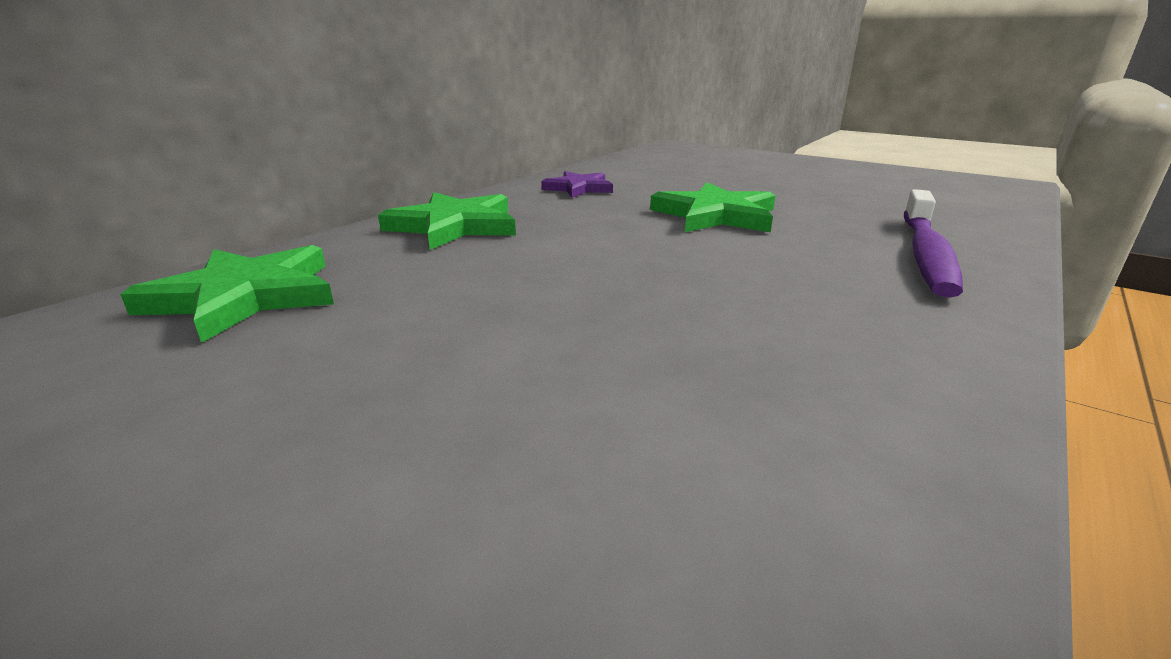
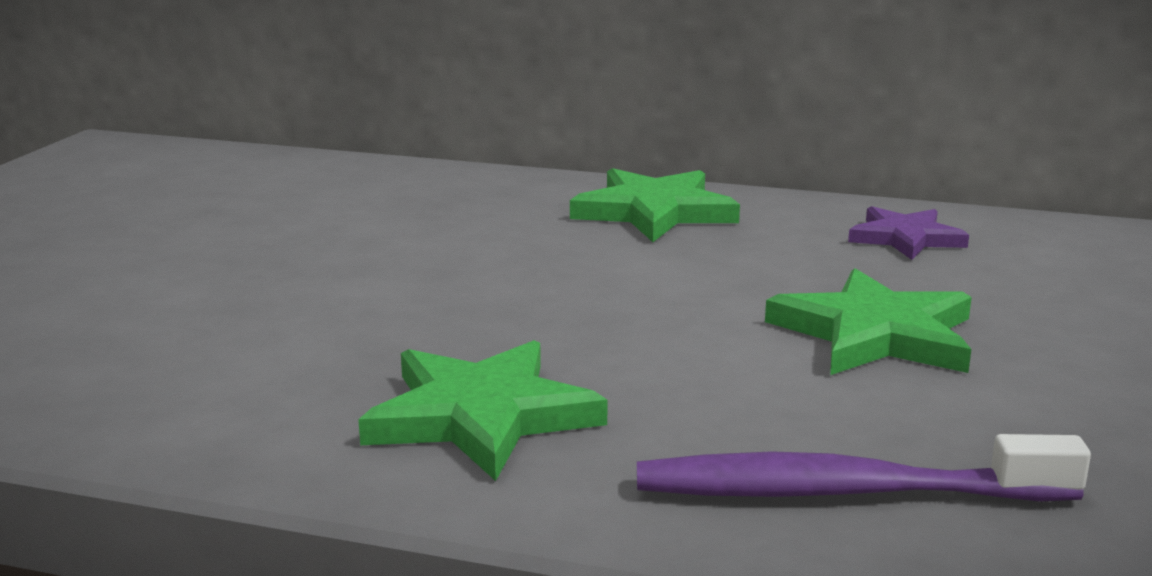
camera: 70 degrees right, 5 degrees down
(245, 296) = (413, 192): green star -> green star (481, 416)

